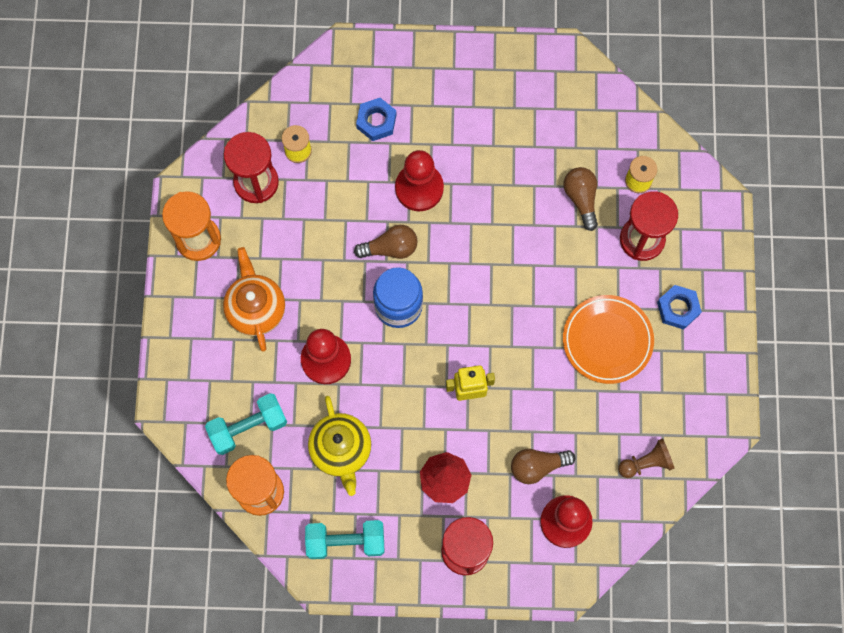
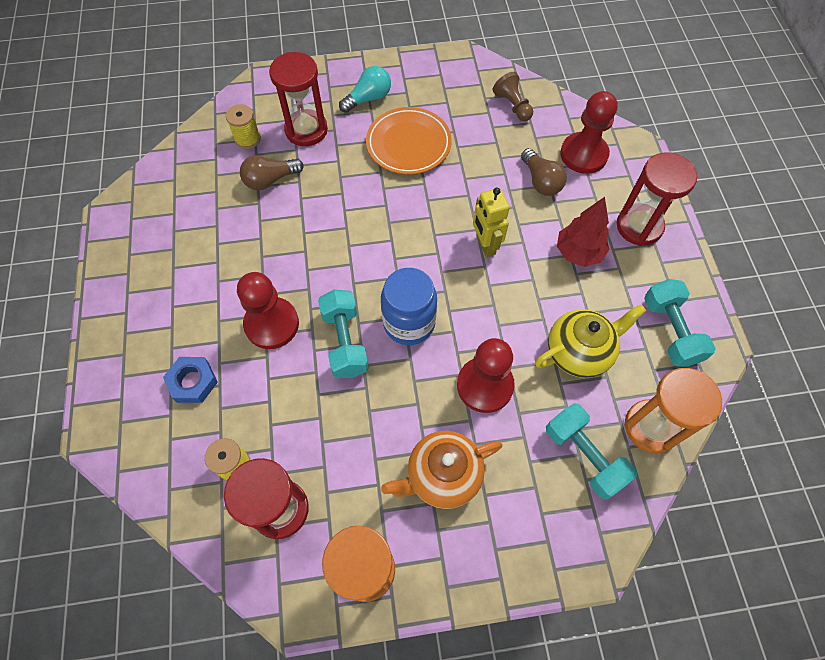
camera: 100 degrees left, 10 degrees down
(390, 248) = (345, 342): brown light bulb -> turquoise dumbbell
(678, 308) = (368, 98): blue nut -> turquoise light bulb

